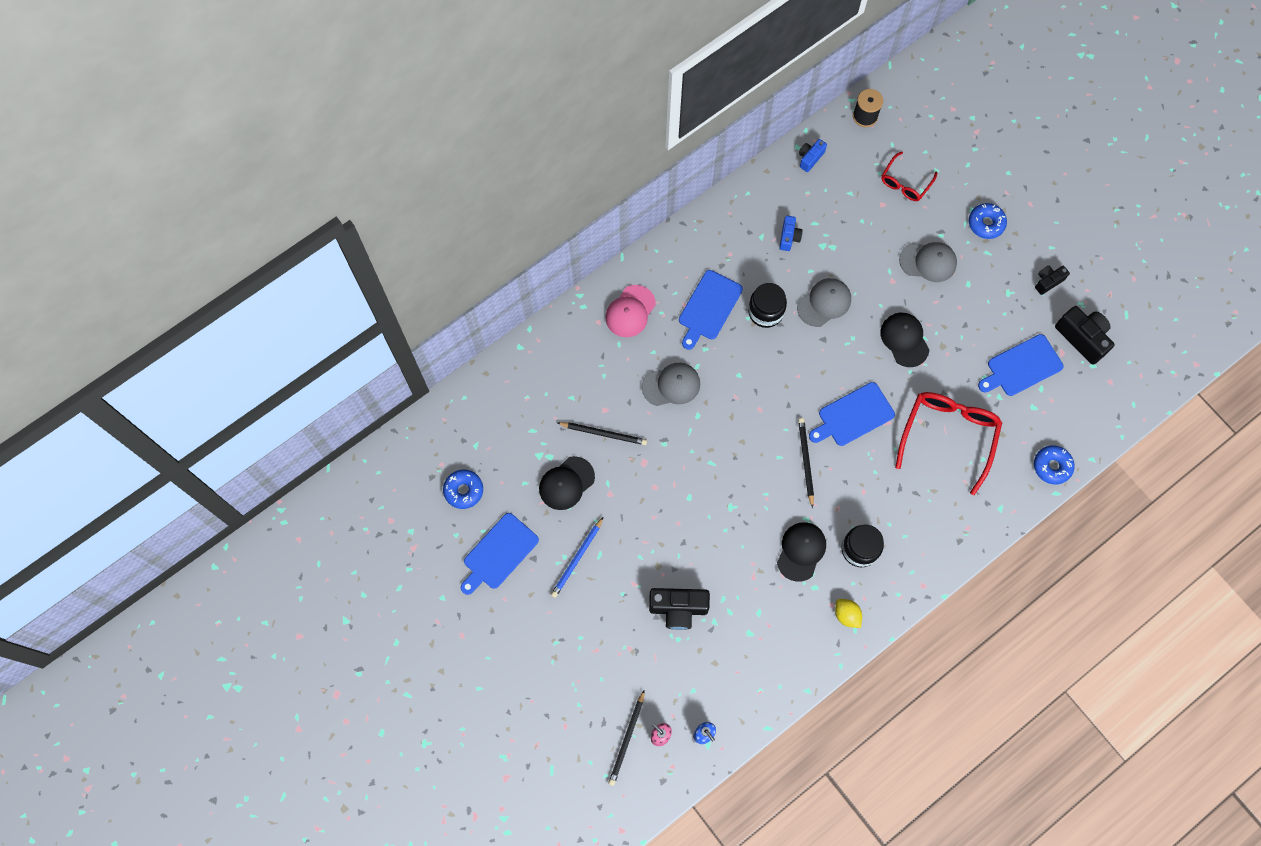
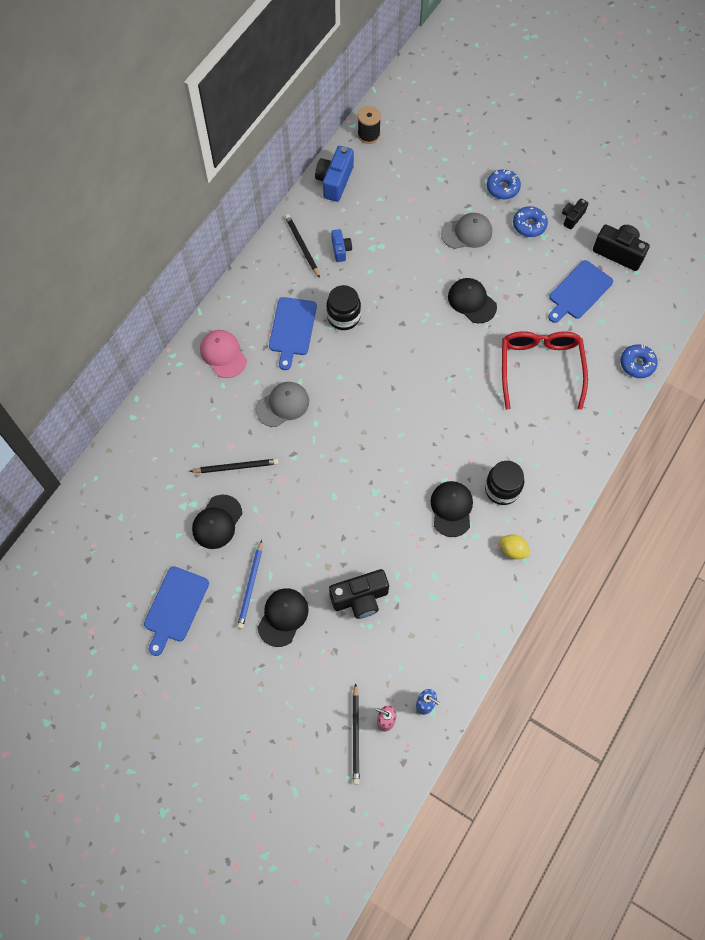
camera: 20 degrees left, 5 degrees down
(464, 490) = (122, 561): blue donut -> blue donut (529, 225)
(597, 600) = (283, 617): none -> black cap
(630, 311) = (223, 354): pink cap -> pink cap turned 135 degrees clockwise
(805, 461) = (426, 430): black pencil -> black pencil (302, 246)
(810, 158) = (335, 181): blue camera -> blue camera, size x1.73
(824, 303) = (391, 293): grey cap -> none
(853, 415) = (452, 378): blue cutting board -> none
(905, 182) = (423, 176): red glasses -> none

